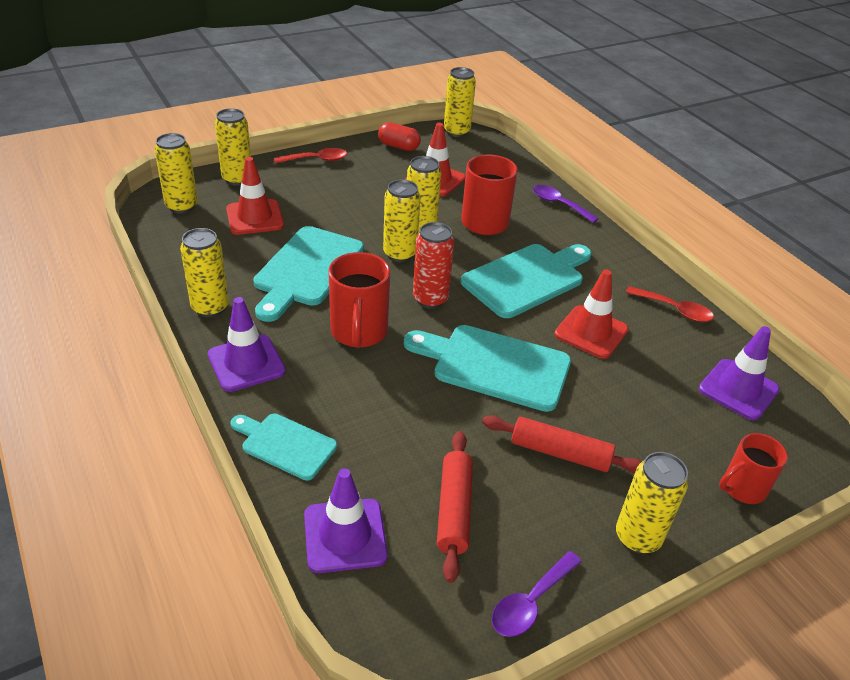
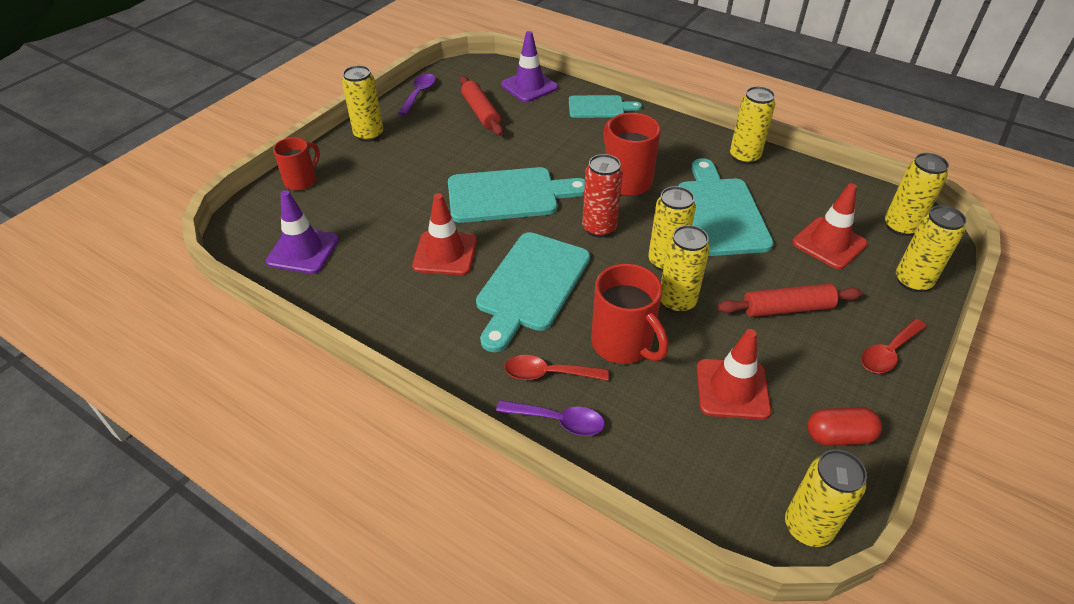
camera: 155 degrees right, 5 degrees up
(246, 363) = (673, 135): purple traffic cone -> none
(560, 453) = (432, 159): red rolling pin -> red rolling pin (787, 309)
(674, 310) = (371, 311): red spoon -> red spoon (548, 373)

